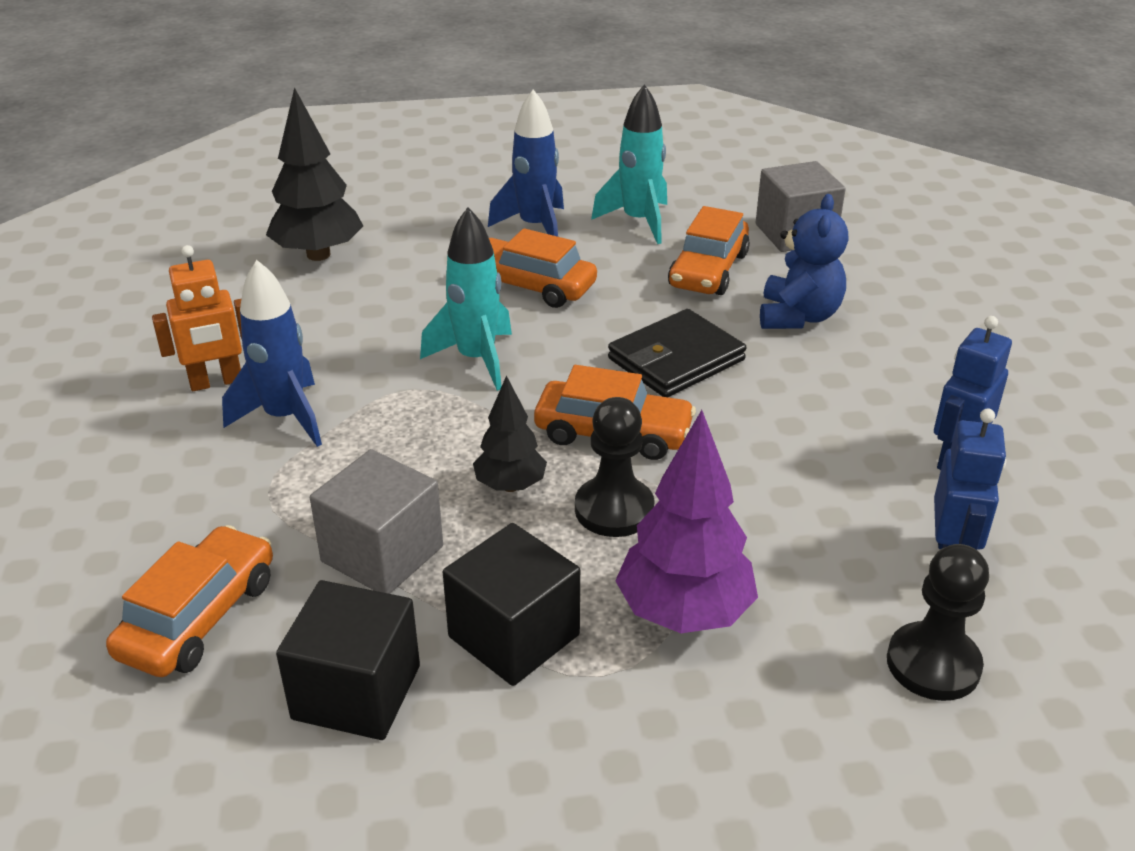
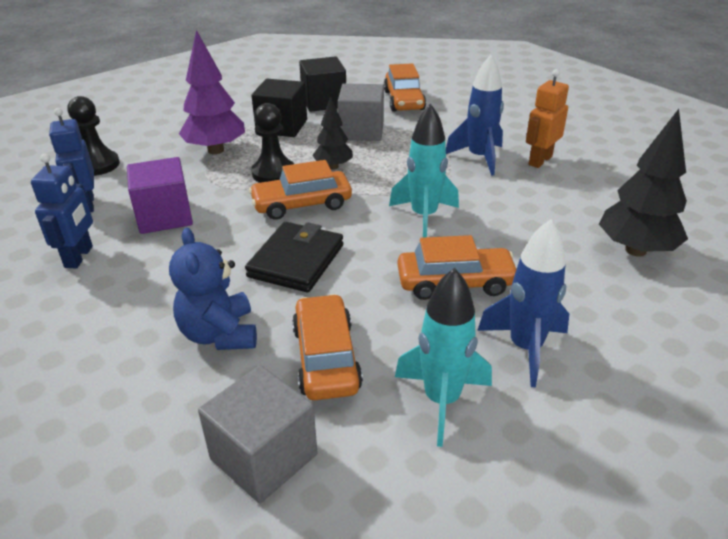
camera: 150 degrees right, 0 degrees up
(823, 484) = (165, 216): none -> purple cube

